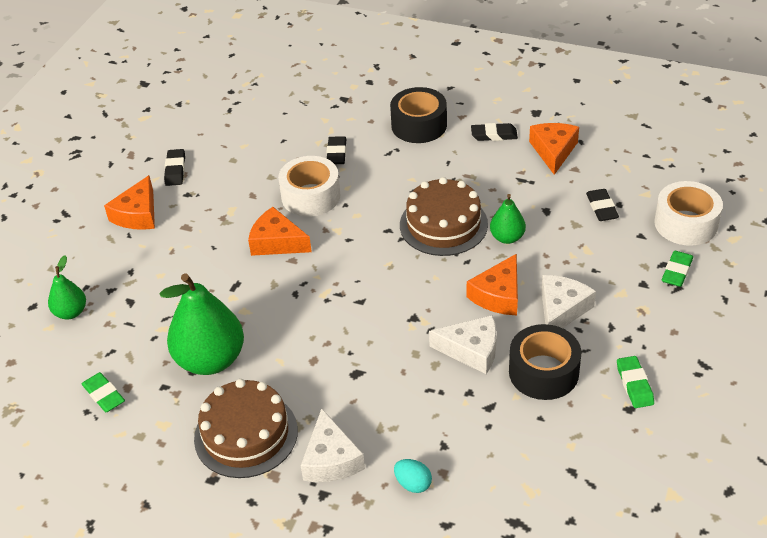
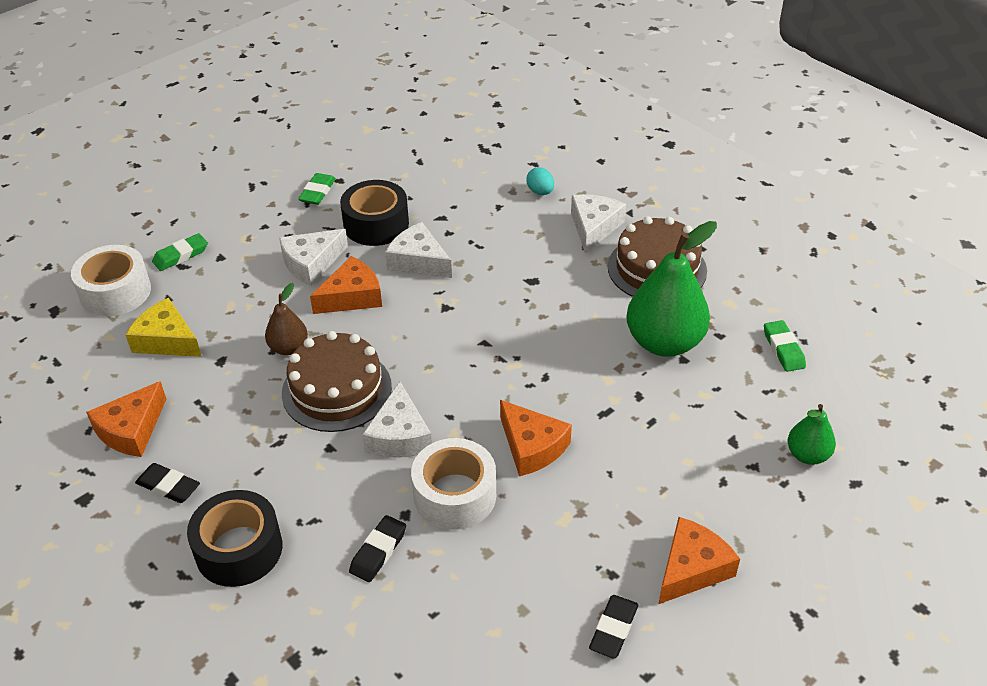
camera: 155 degrees left, 0 degrees up
(374, 214) = (399, 436): none -> white cheese
(507, 237) = (288, 348): green pear -> brown pear
(601, 208) = (167, 340): black eraser -> yellow cheese

